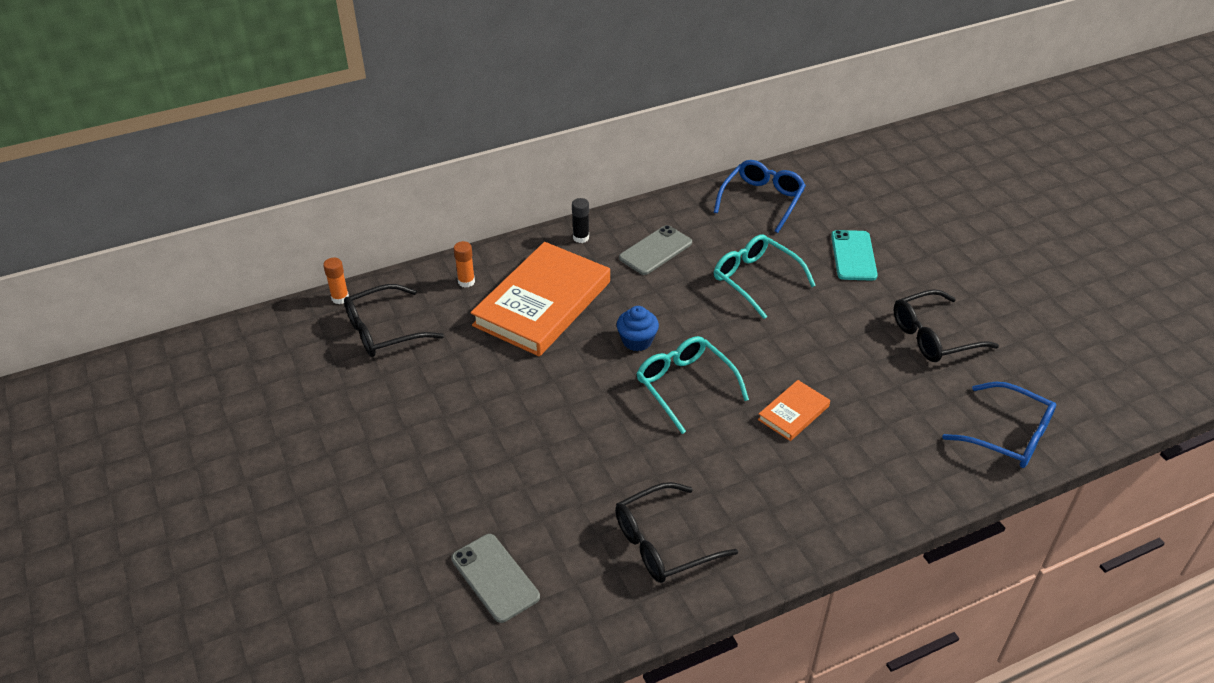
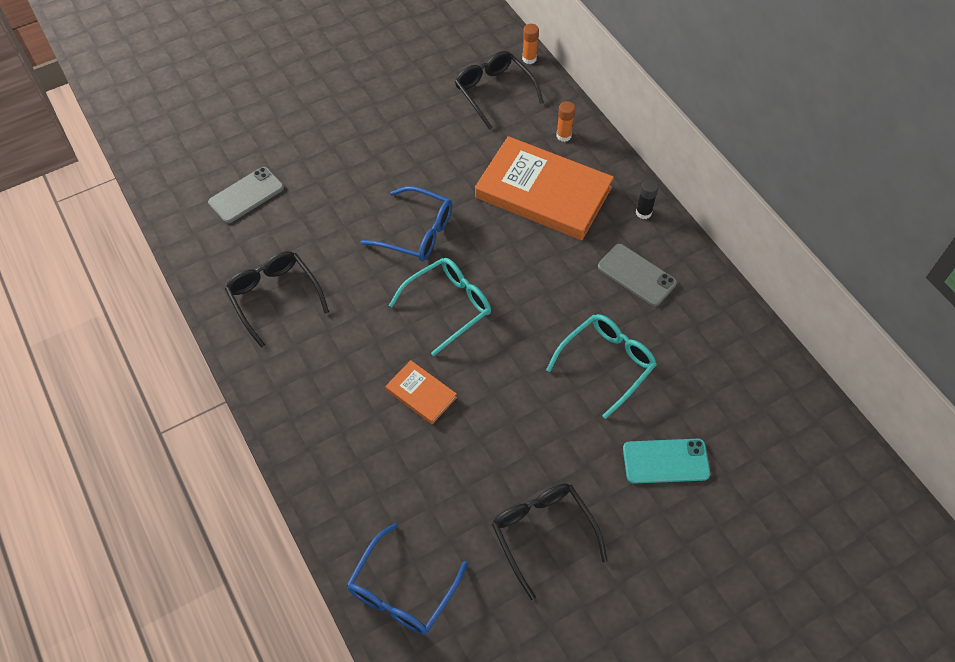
camera: 85 degrees right, 15 degrees up
(637, 341) = (503, 267): blue cupcake -> none
(761, 200) = (745, 371): blue glasses -> blue glasses (416, 232)

